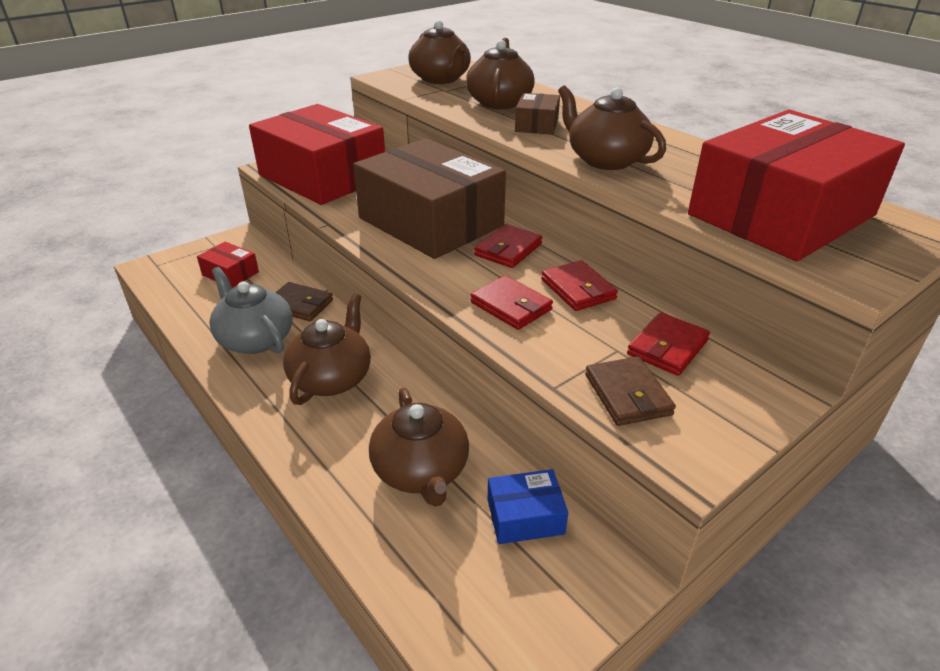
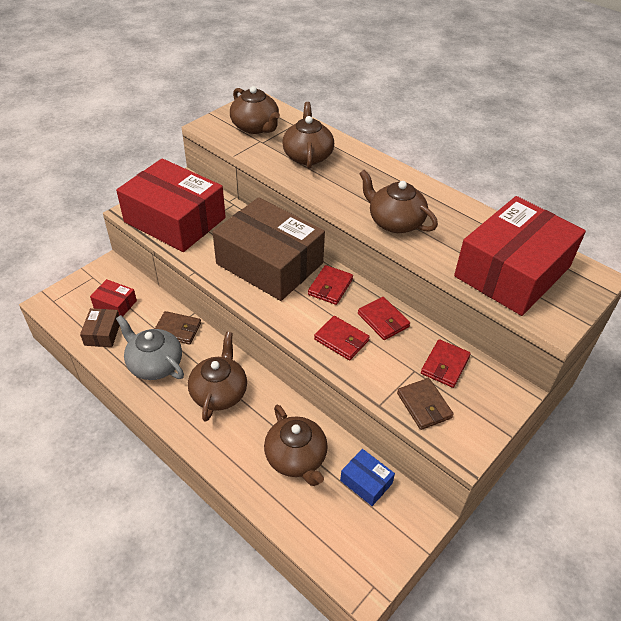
camera: 10 degrees left, 10 degrees up
(525, 516) = (366, 482): blue box -> blue box turned 60 degrees clockwise
(536, 125) = (340, 183): brown box -> brown box (102, 333)

